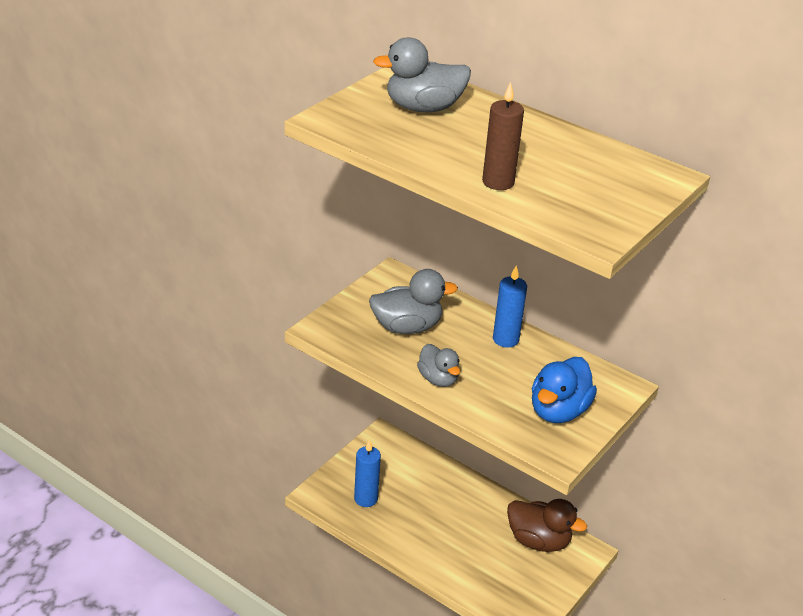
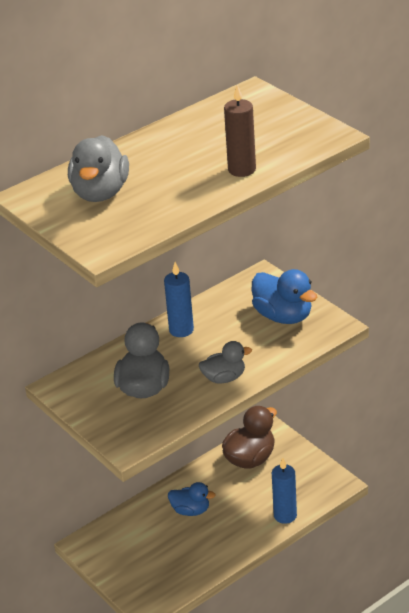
camera: 70 degrees left, 0 degrees up
(366, 499) = (166, 569): blue candle -> blue candle (285, 515)
(448, 505) = (191, 510): none -> blue duck

